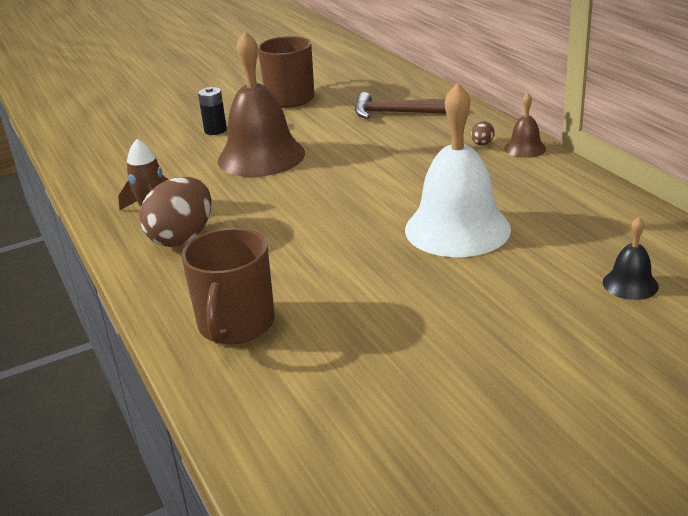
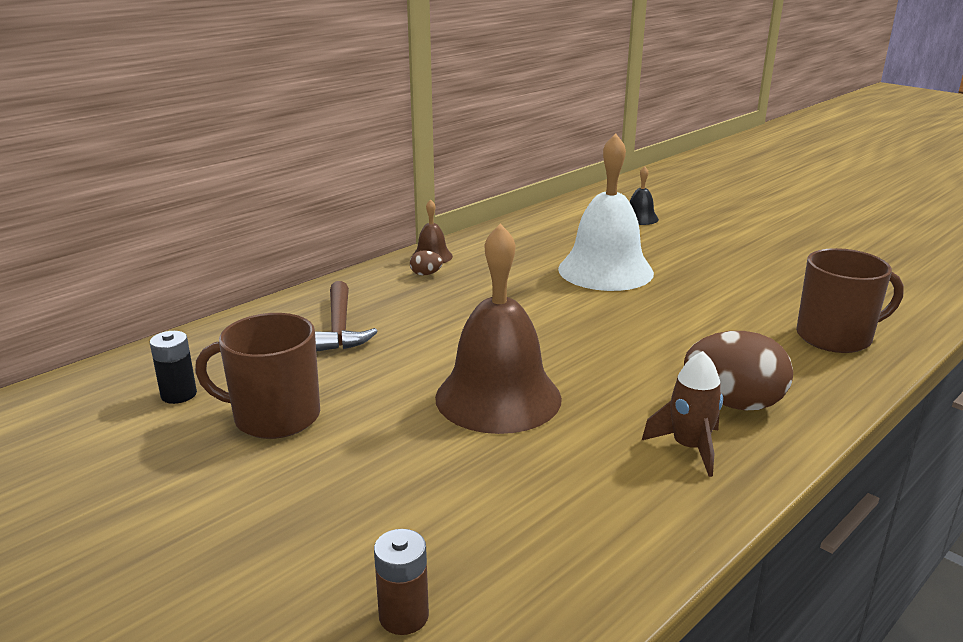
camera: 110 degrees left, 5 degrees down
(113, 124) = (404, 616): none -> brown battery
(215, 130) = (415, 462): black battery -> black battery (179, 394)

